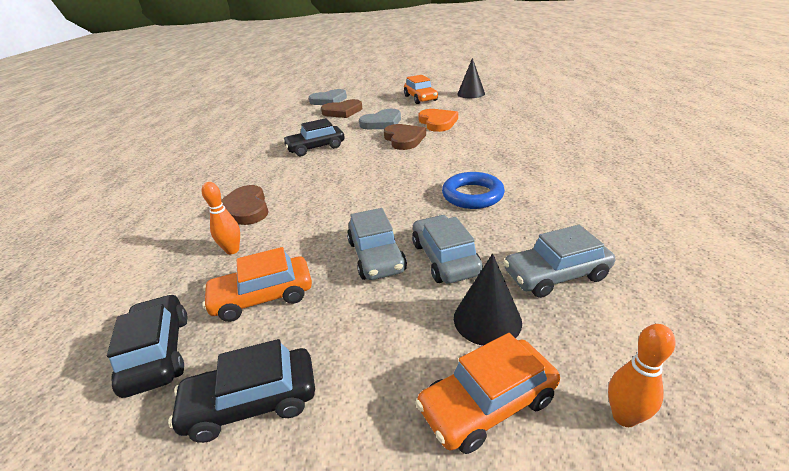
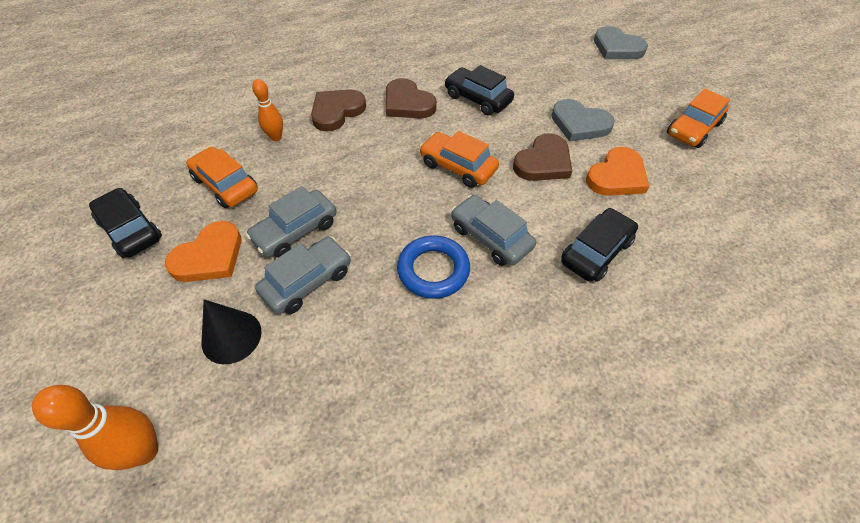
camera: 60 degrees right, 20 degrees up
(157, 353) = (162, 163): black car -> black car (596, 251)
(342, 111) = (590, 75): brown heart -> brown heart (408, 103)
(363, 324) = (209, 256): none -> orange heart
(471, 94) = (759, 178): black cone -> none
(487, 404) = (145, 358): orange car -> orange car (458, 167)
(556, 275) = (307, 378): grey car -> grey car (490, 237)
(624, 417) = (144, 451): orange bowling pin -> orange bowling pin, size x1.55

